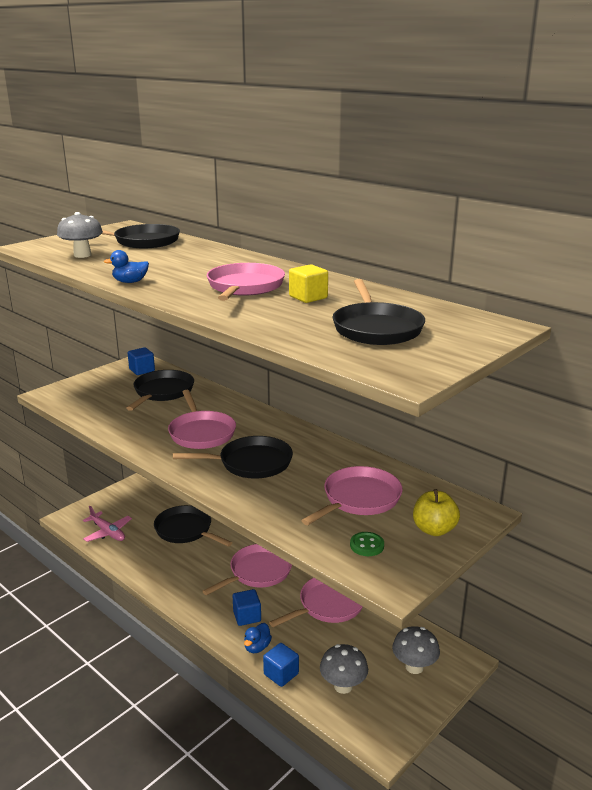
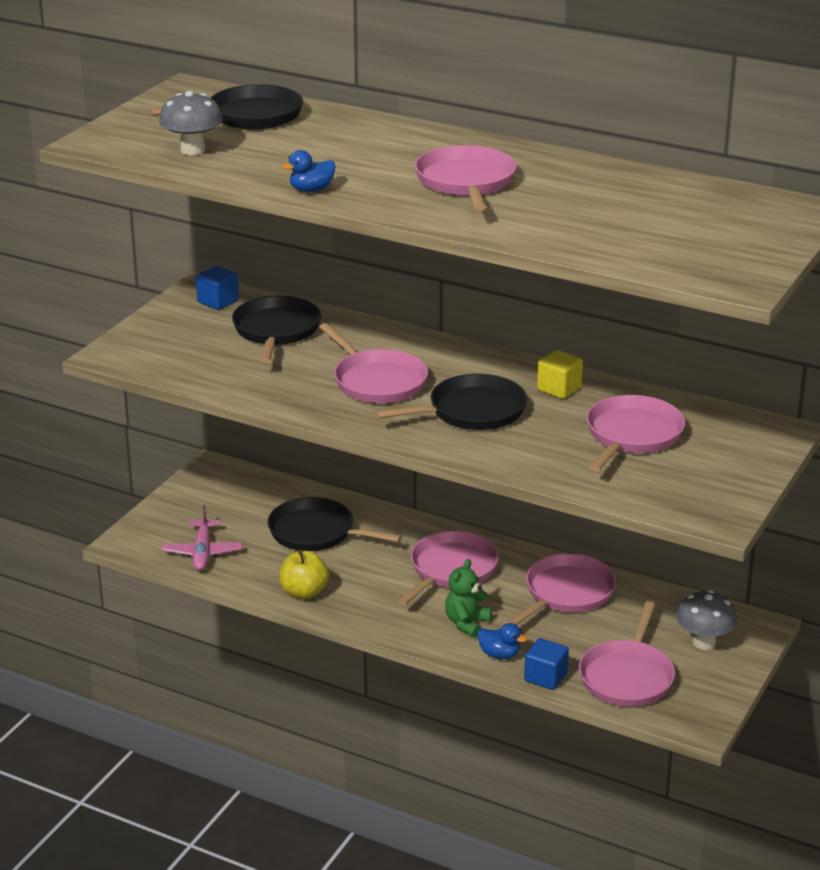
camera: 15 degrees left, 5 degrees up
(108, 532) = (202, 552): pink plane -> pink plane turned 60 degrees clockwise
(247, 616) = (466, 623): blue cube -> green teddy bear
(257, 647) = (499, 654): blue duck -> blue duck turned 75 degrees counterclockwise
(308, 297) = (557, 190): yellow cube -> yellow cube (559, 389)
(343, 686) = (627, 676): grey mushroom -> pink pan
(367, 545) = (669, 485): green button -> none
(376, 328) = (669, 226): black pan -> none
(434, 529) = (736, 457): yellow apple -> yellow apple (304, 592)

